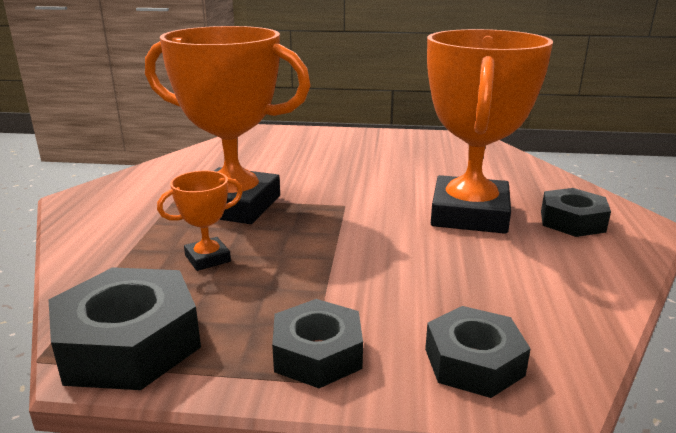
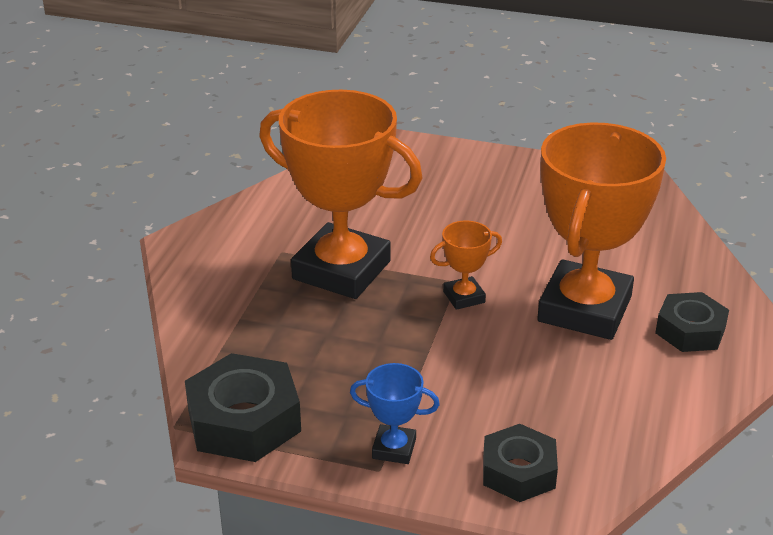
camera: 10 degrees right, 10 degrees up
(208, 258) = (310, 339): orange trophy -> orange trophy (464, 297)
(317, 353) = (394, 448): black nut -> blue trophy

